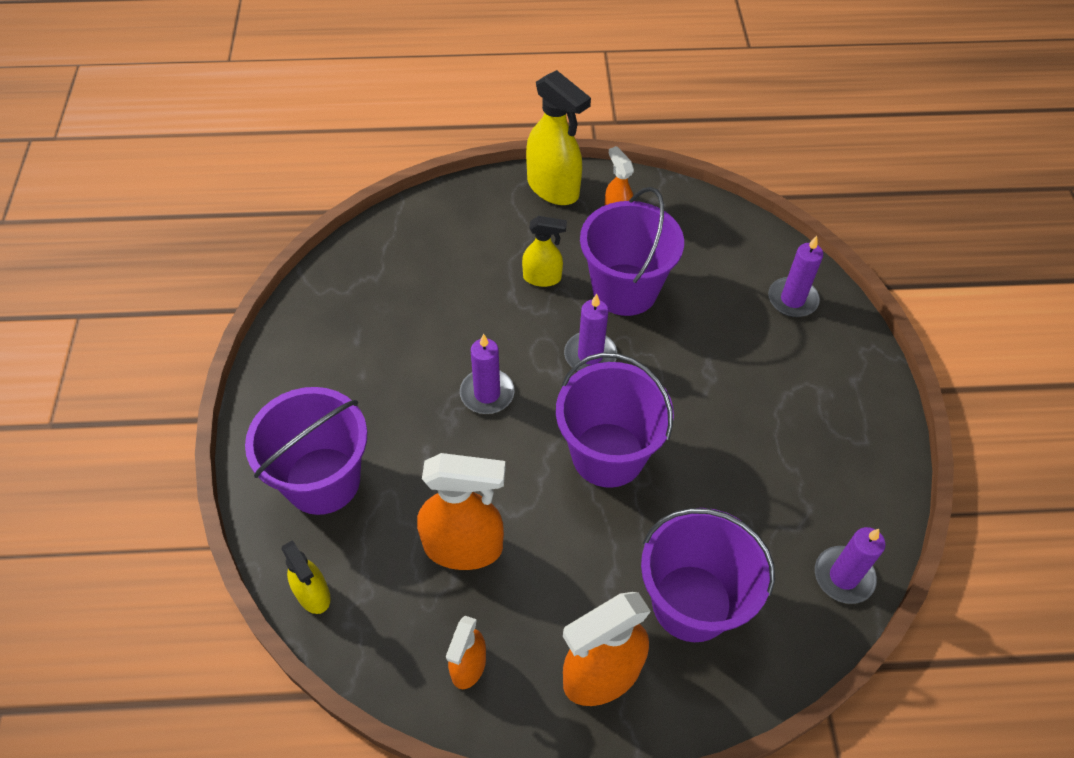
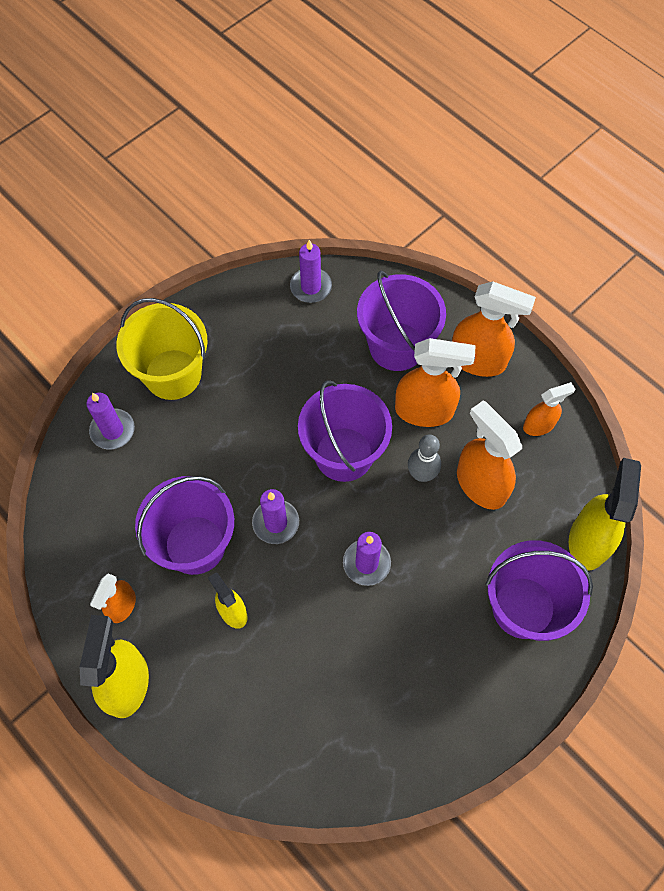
camera: 130 degrees left, 10 degrees up
(313, 594) = (588, 540): yellow spray bottle -> yellow spray bottle, size x1.72
(524, 504) = (422, 474): none -> grey bowling pin
(589, 565) = (425, 411): none -> orange spray bottle
(820, 378) = (173, 374): none -> yellow bucket

